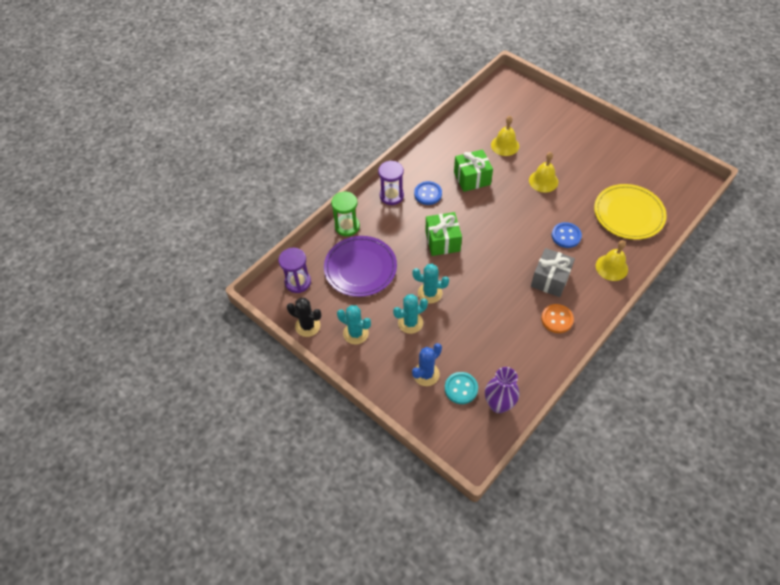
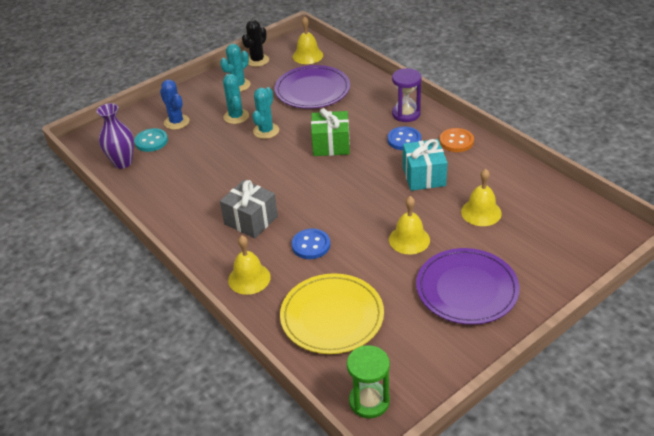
camera: 100 degrees right, 15 degrees down
(298, 282) = (307, 55): purple hourglass -> yellow bell
(347, 226) = (368, 84): green hourglass -> green hourglass (369, 401)
(472, 178) = (424, 176): green gift -> turquoise gift
(557, 319) = (196, 217): orange button -> orange button (456, 141)
(580, 149) = (467, 289): none -> purple plate

